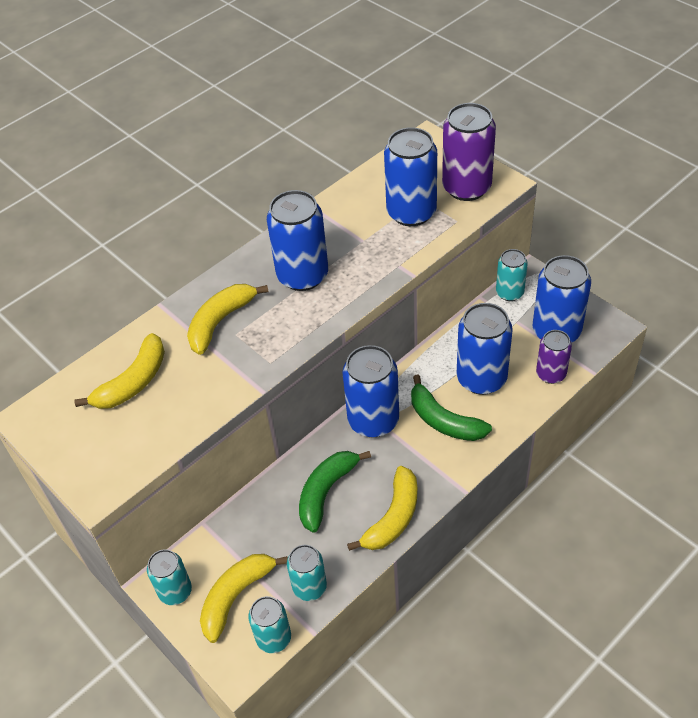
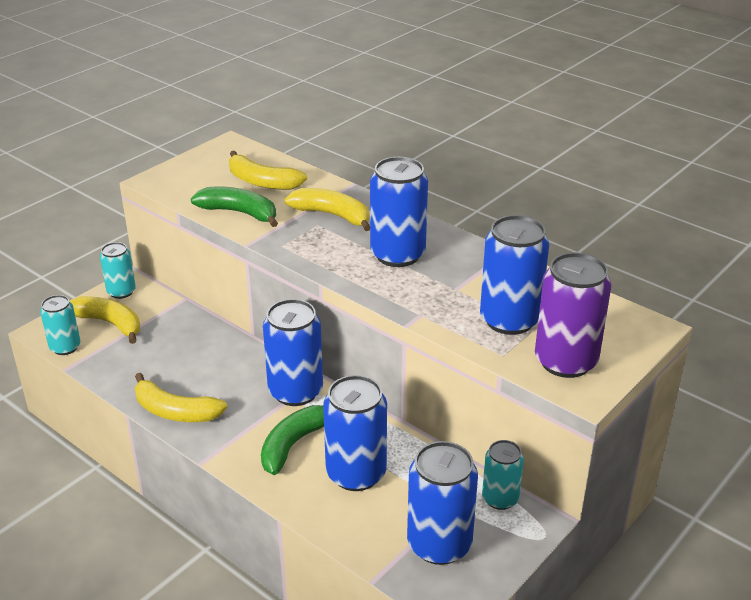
camera: 80 degrees right, 15 degrees down
(309, 587) = (109, 363): turquoise can -> none
(326, 492) = (210, 366): green banana -> green banana (239, 213)
(551, 374) = (366, 537): purple can -> none

